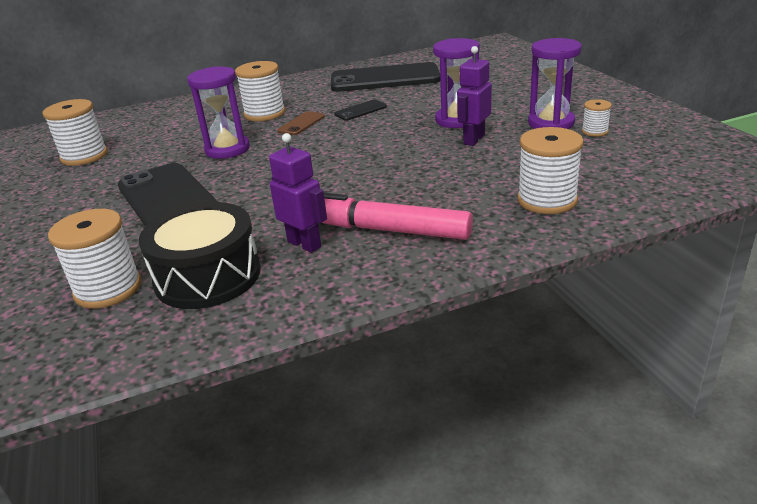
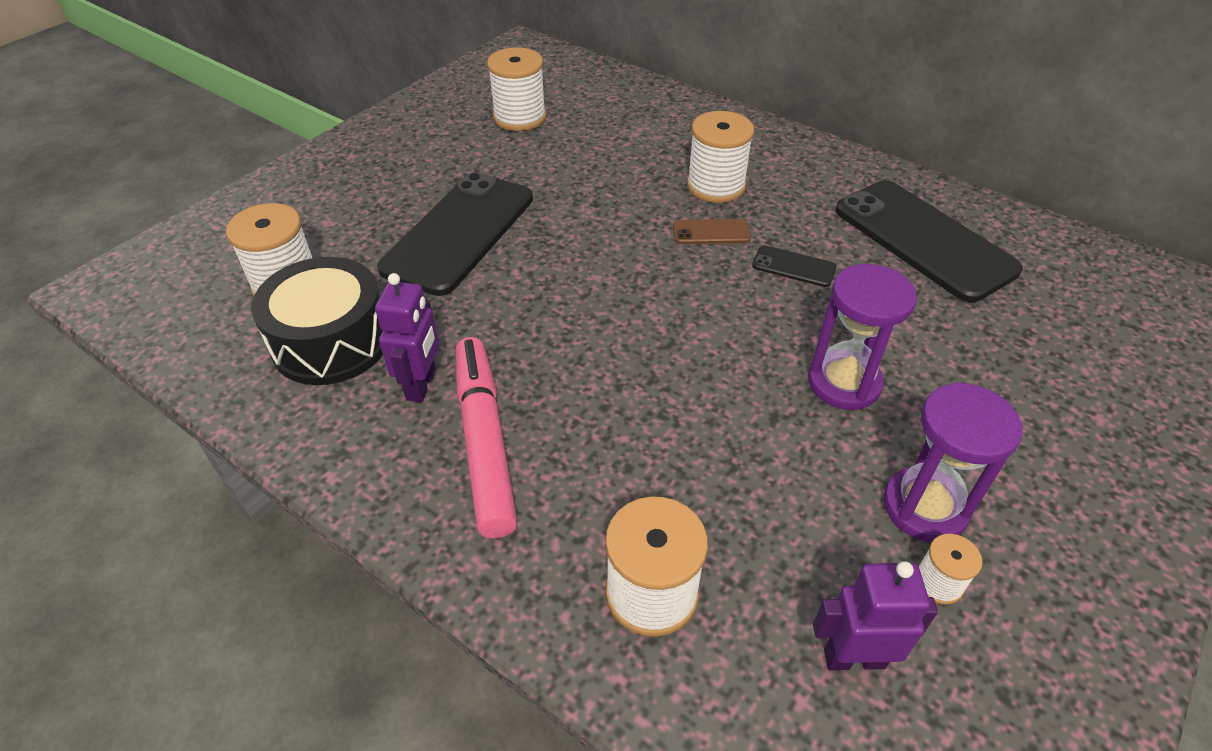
camera: 55 degrees right, 15 degrees up
(227, 149) = (600, 208): purple hourglass -> none
(473, 140) = (790, 430): purple robot -> purple robot (854, 658)

